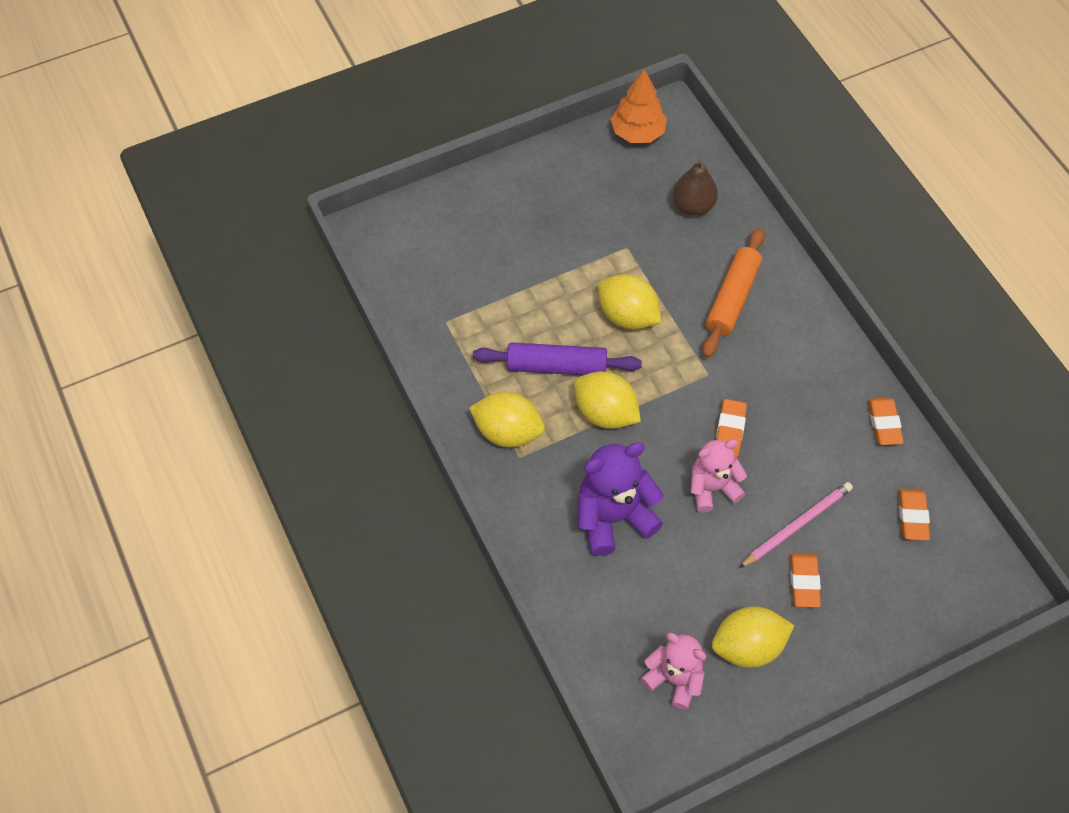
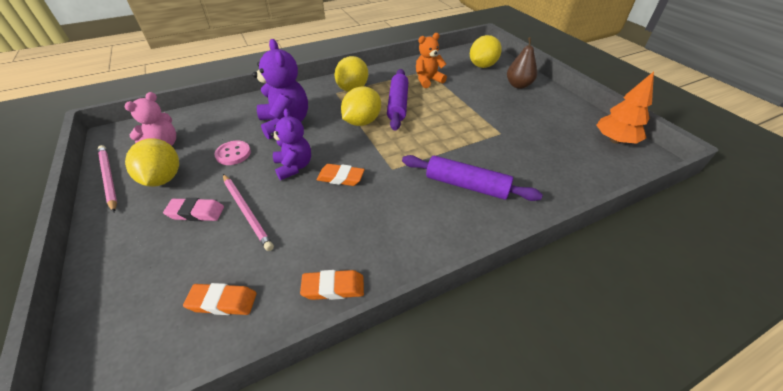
camera: 90 degrees right, 15 degrees down
(481, 322) = (428, 80): none -> orange teddy bear
(627, 316) = (440, 132): yellow lemon -> yellow lemon (482, 66)
(690, 572) = (233, 154): none -> pink button
(693, 206) = (555, 167): brown pear -> brown pear (518, 85)
(712, 488) = (294, 167): pink teddy bear -> purple teddy bear
(732, 299) = (466, 185): orange rolling pin -> purple rolling pin
(753, 721) = (108, 178): none -> pink pencil
(804, 582) = (196, 213): orange eraser -> pink eraser

